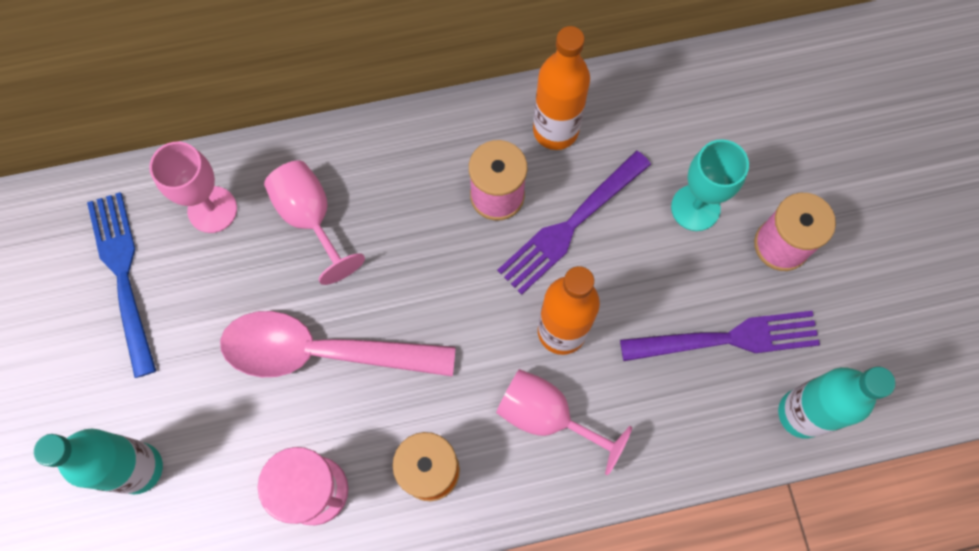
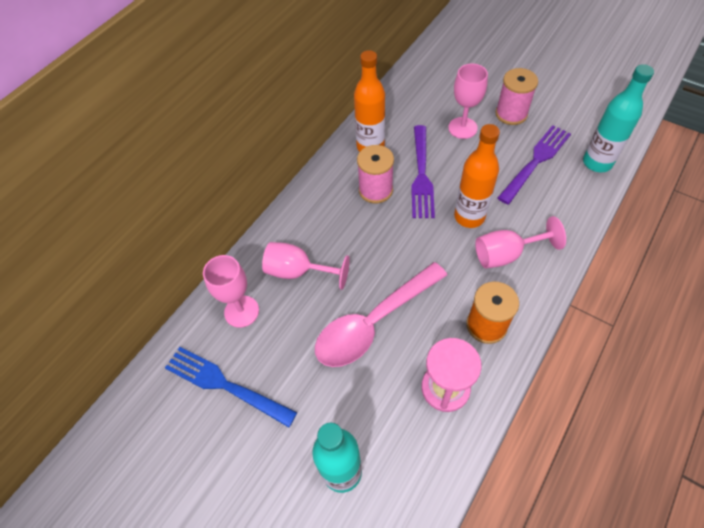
camera: 40 degrees left, 15 degrees down
(695, 208) = (462, 128): turquoise goblet -> pink goblet

